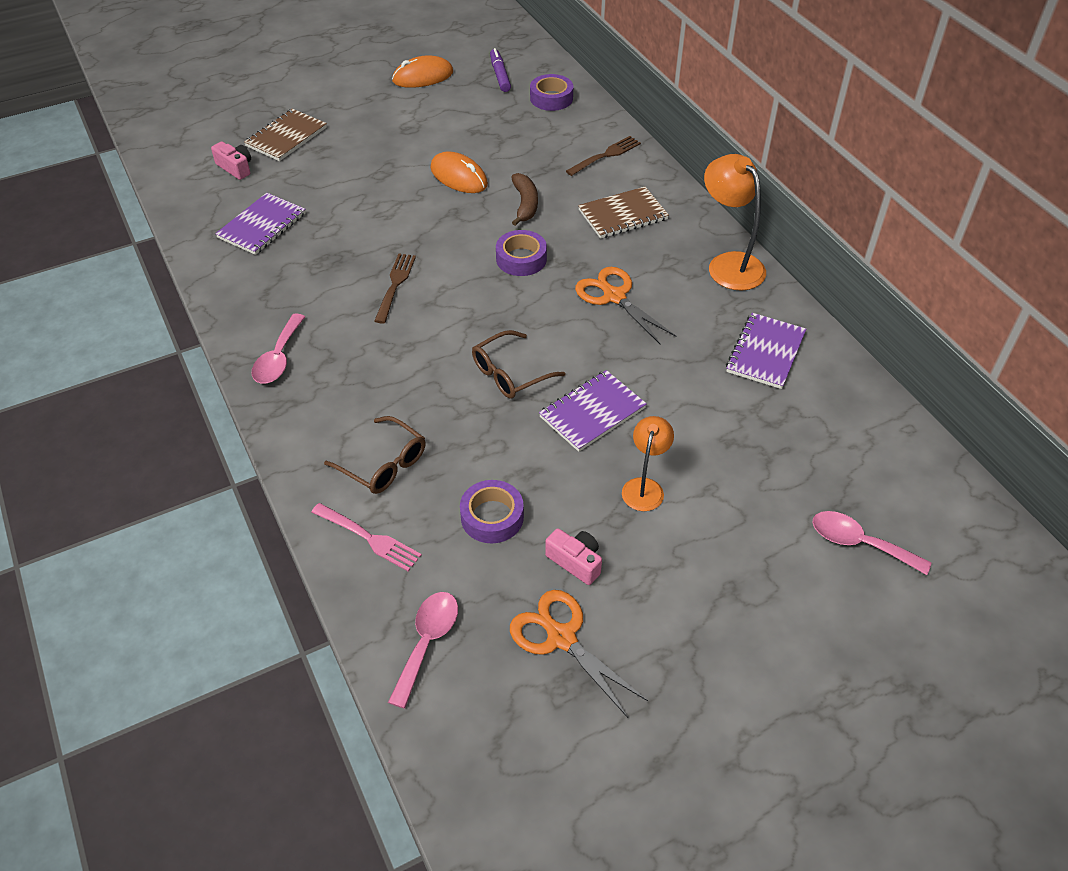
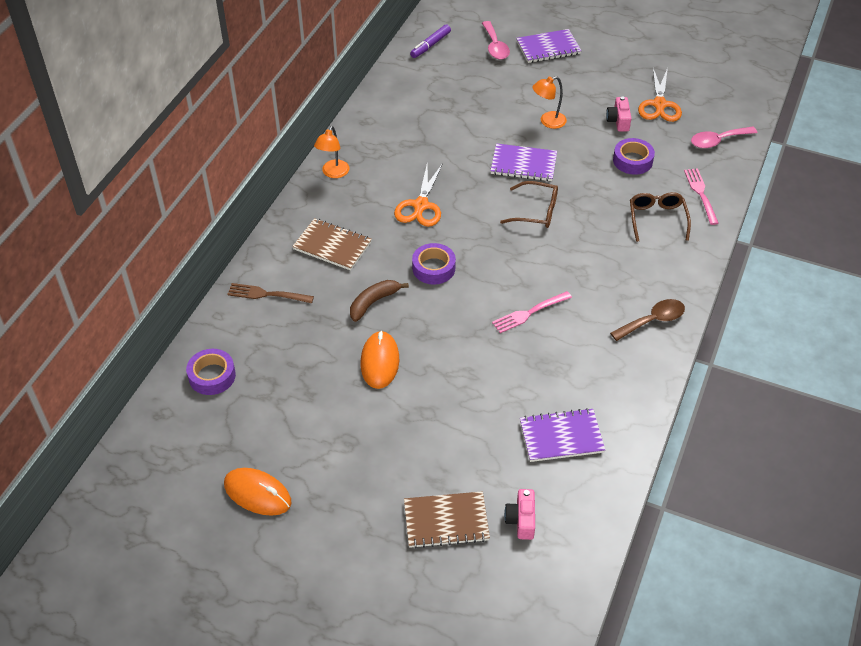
camera: 130 degrees left, 0 degrees up
(278, 358) = (653, 321): pink spoon -> brown spoon
(395, 285) = (529, 312): brown fork -> pink fork
(500, 75) = (204, 436): purple marker -> purple marker (430, 45)
(729, 264) = (333, 173): orange lamp -> orange lamp, size x0.61
(765, 352) = (399, 125): purple notebook -> purple notebook (548, 48)

